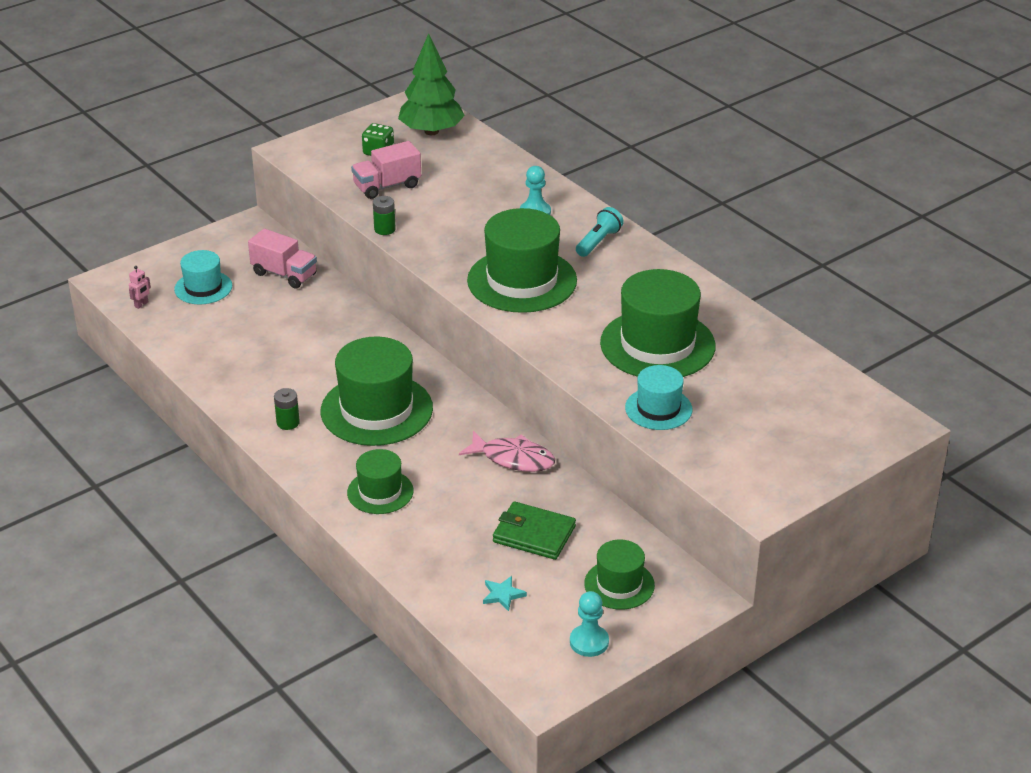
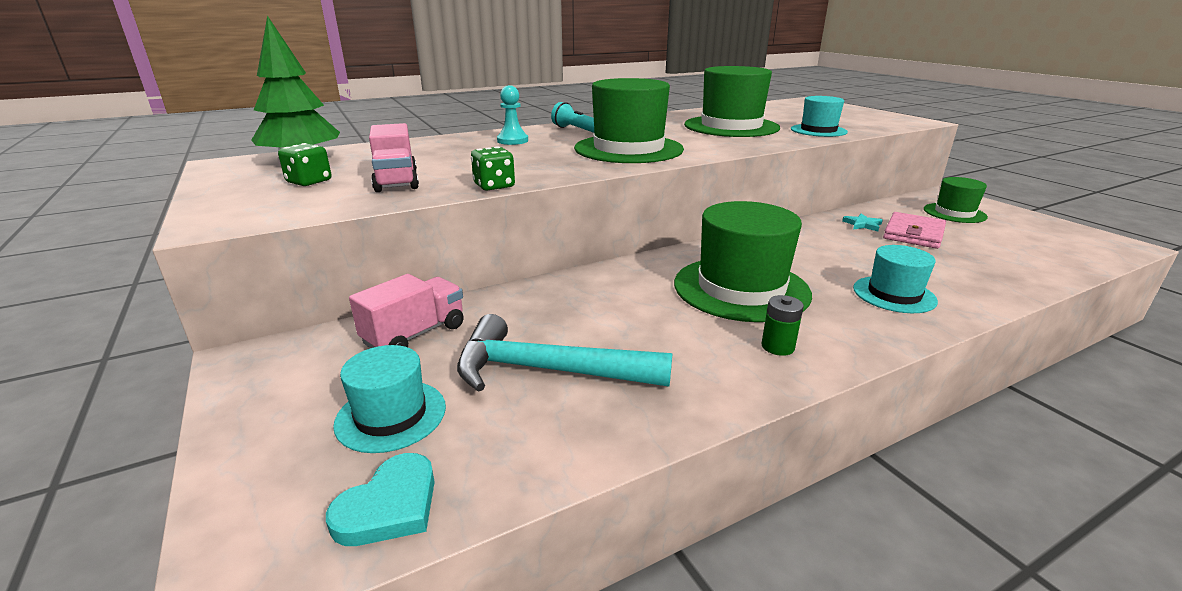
camera: 80 degrees left, 10 degrees down
(141, 304) = (389, 506): pink robot -> turquoise heart
(249, 331) = (548, 370): none -> turquoise hammer
(380, 492) = (894, 294): green hat -> turquoise hat
(384, 229) = (494, 186): green battery -> green dice
(503, 595) = (1010, 250): turquoise star -> turquoise star (862, 224)
(513, 458) = (808, 234): pink fish -> none
(534, 534) = (913, 234): green wallet -> pink wallet
(589, 642) = (1036, 226): turquoise pawn -> none

